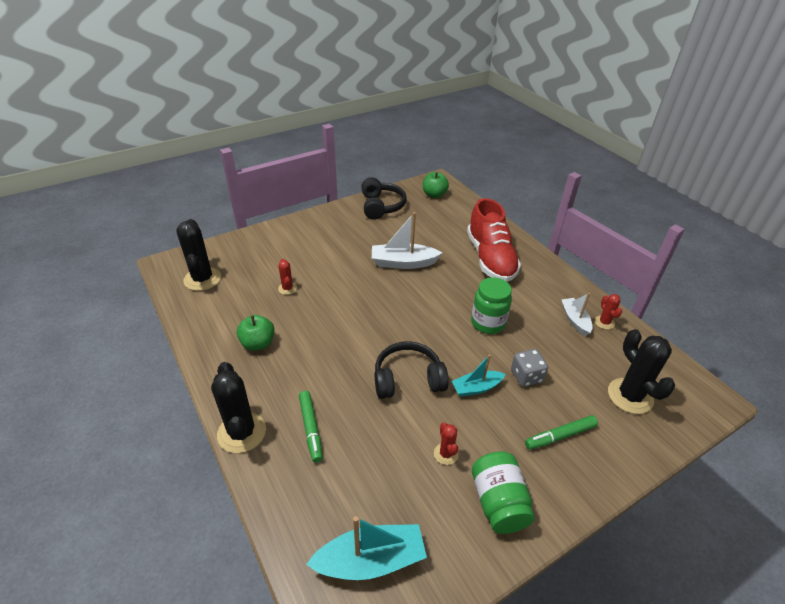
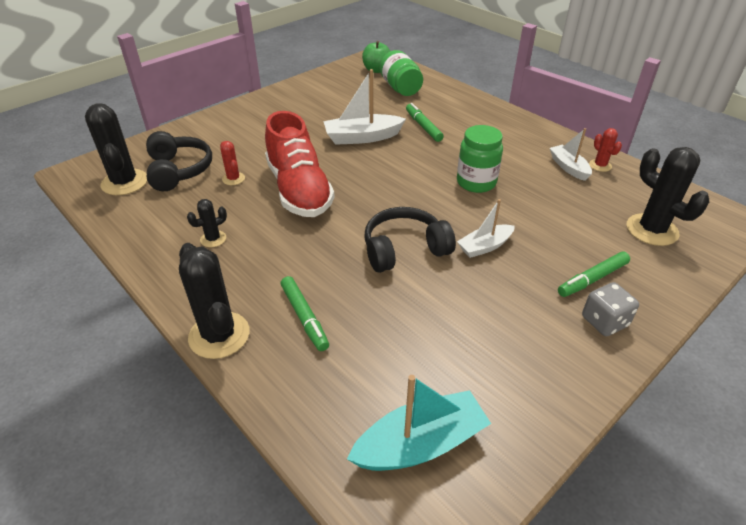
camera: 10 degrees left, 0 degrees up
(258, 343) = (213, 239): green apple -> black cactus
(381, 206) = (320, 87): black headphones -> black headphones (179, 170)
(446, 454) = (472, 317): red cactus -> none
(458, 259) = (423, 126): none -> green marker
(476, 388) = (485, 246): turquoise boat -> white boat
(490, 258) = (458, 122): red shoe -> red shoe (299, 190)
(498, 502) = (548, 356): green jar -> green jar (400, 88)
(526, 376) = (535, 227): grey dice -> grey dice (604, 321)

